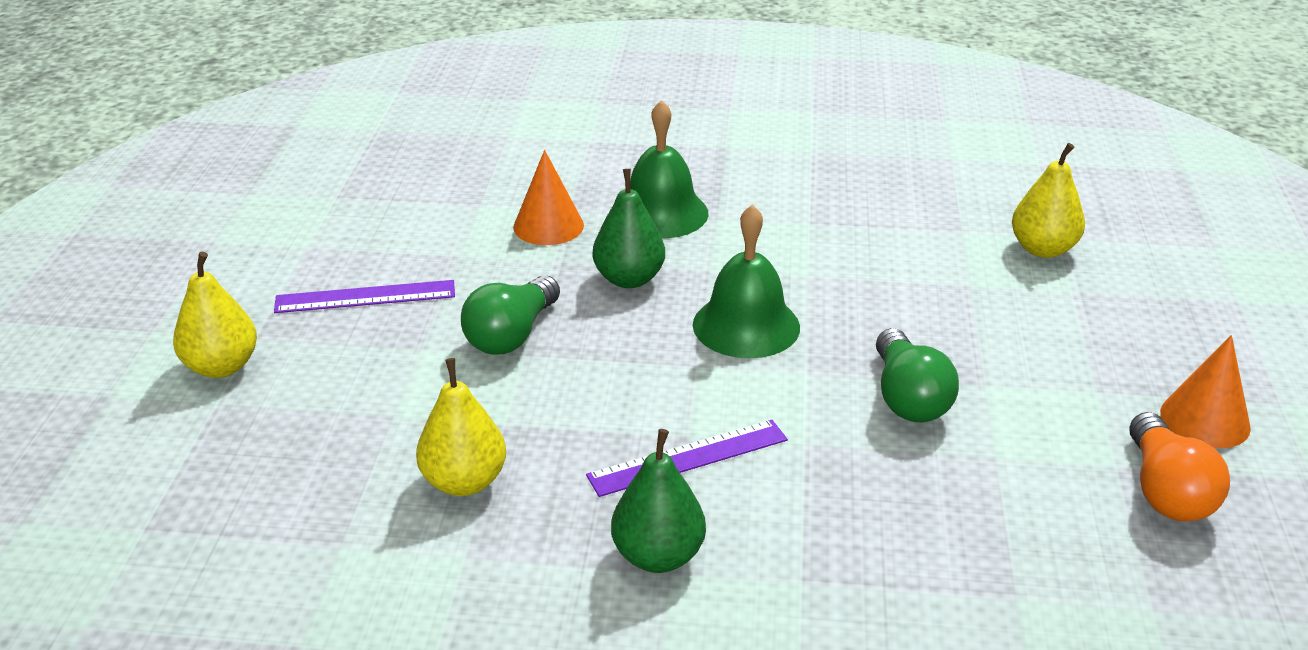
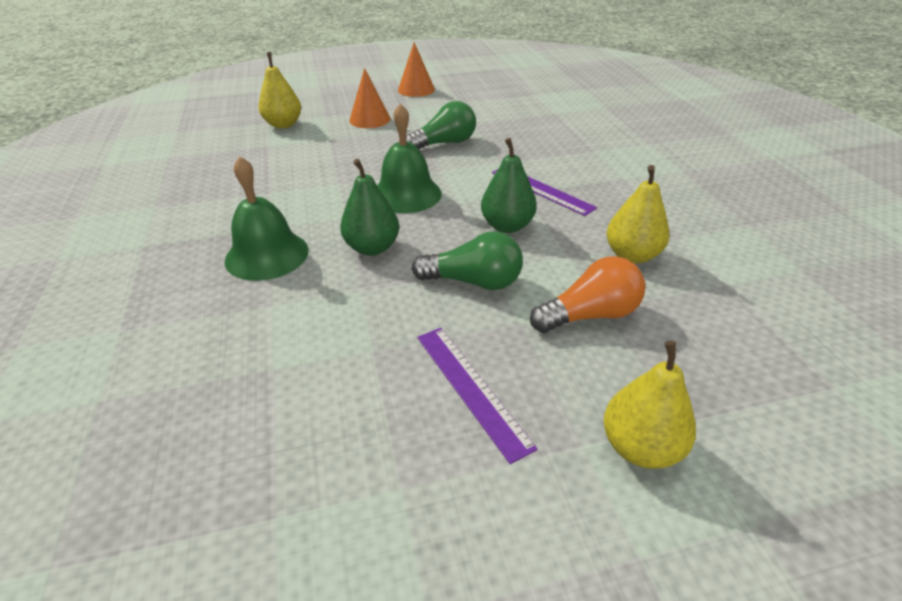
camera: 110 degrees left, 5 degrees up
(548, 226) = (303, 309): orange cone -> orange cone (370, 119)
(658, 556) = (618, 184): green pear -> green pear (507, 226)
(1166, 491) = (469, 94): orange light bulb -> orange light bulb (590, 315)

